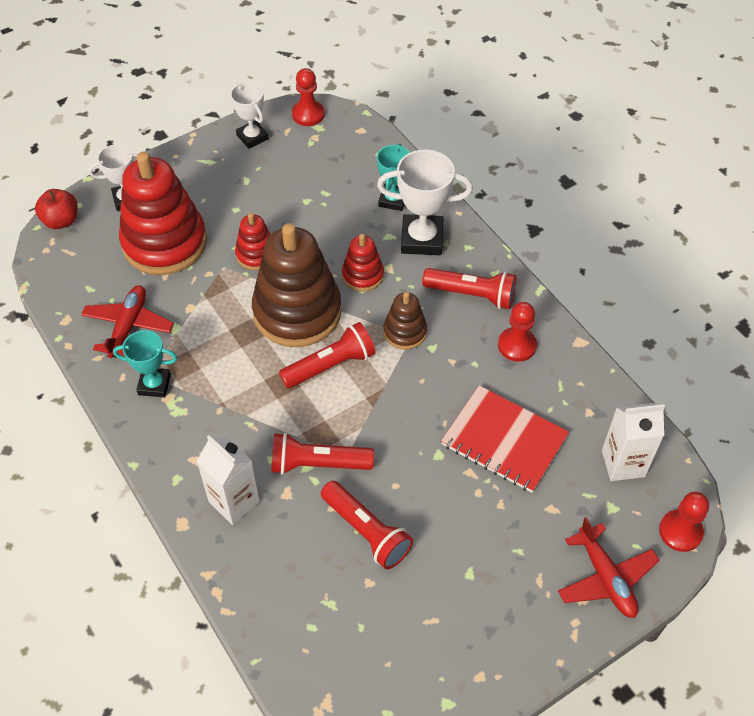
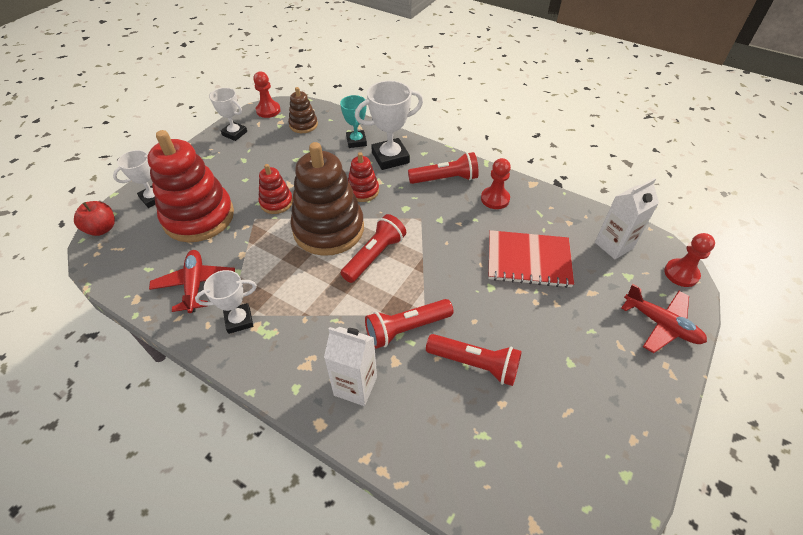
camera: 25 degrees left, 5 degrees down
(154, 384) = (239, 320): turquoise trophy -> white trophy
(405, 332) = (414, 216): brown stacking toy -> brown stacking toy (303, 125)

